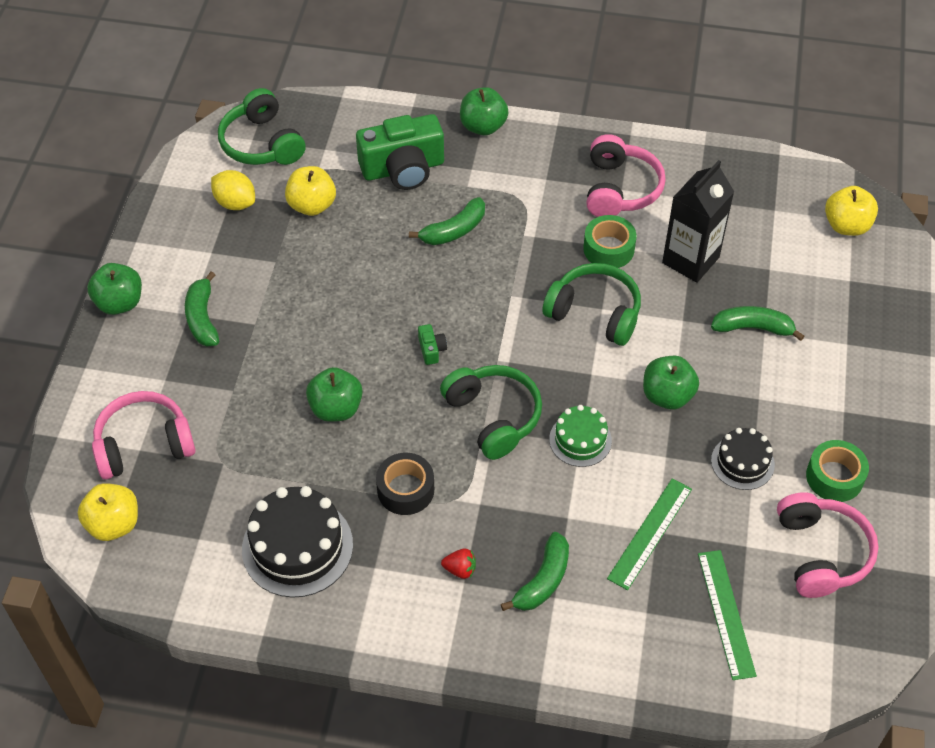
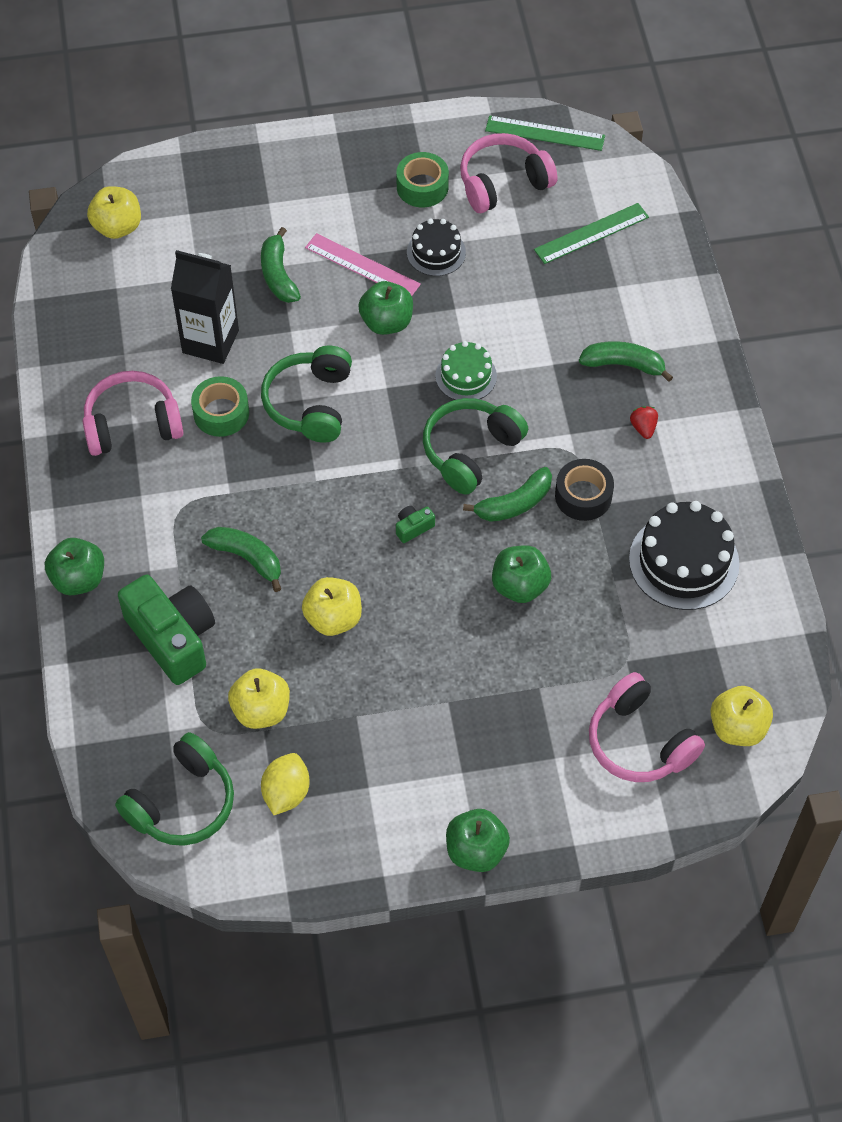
camera: 110 degrees left, 5 degrees up
(202, 318) = (461, 756): green banana -> green banana (514, 504)
(370, 271) = (333, 618): none -> yellow apple
(650, 533) = (540, 301): green ruler -> green ruler (545, 133)
(744, 396) = (362, 266): none -> pink ruler

